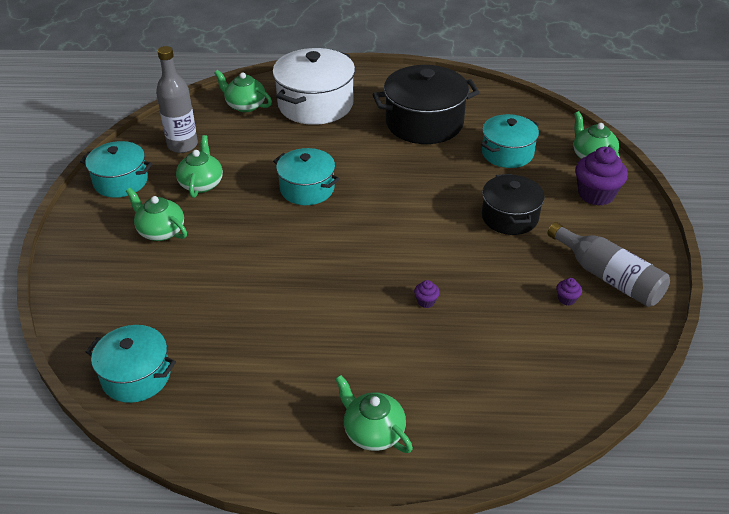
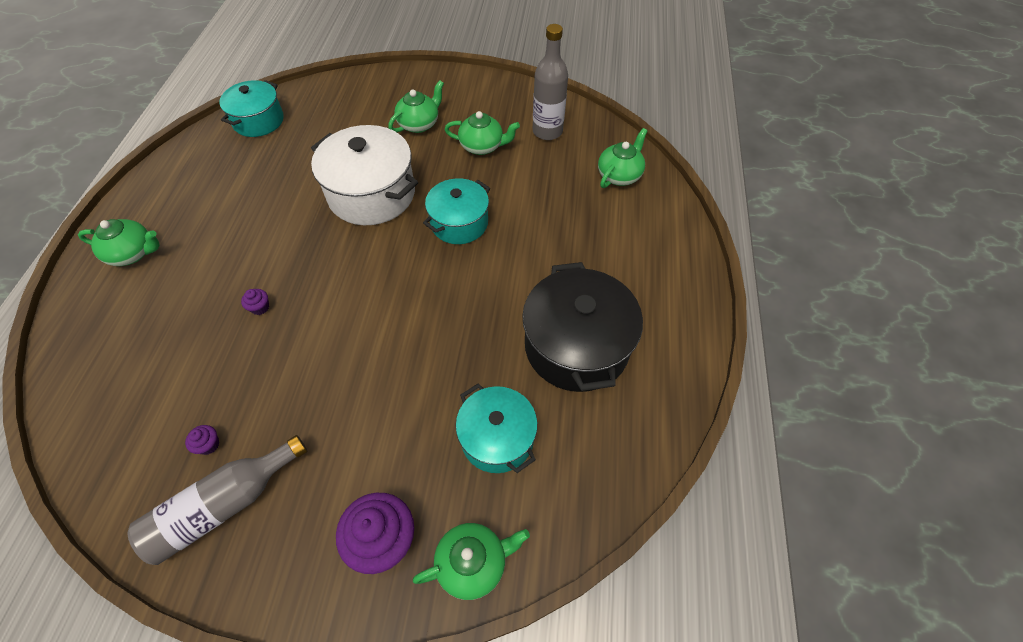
camera: 95 degrees right, 15 degrees up
(121, 181) = (495, 96): turquoise pot -> none
(315, 104) = (621, 236): white pot -> white pot (372, 194)
(373, 432) = (133, 253): green teapot -> green teapot turned 45 degrees clockwise
(509, 217) = (364, 413): black pot -> none

